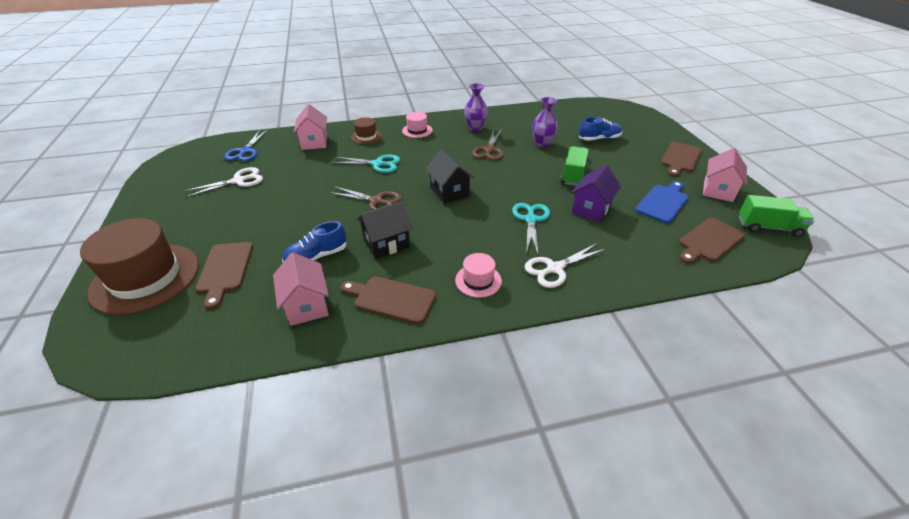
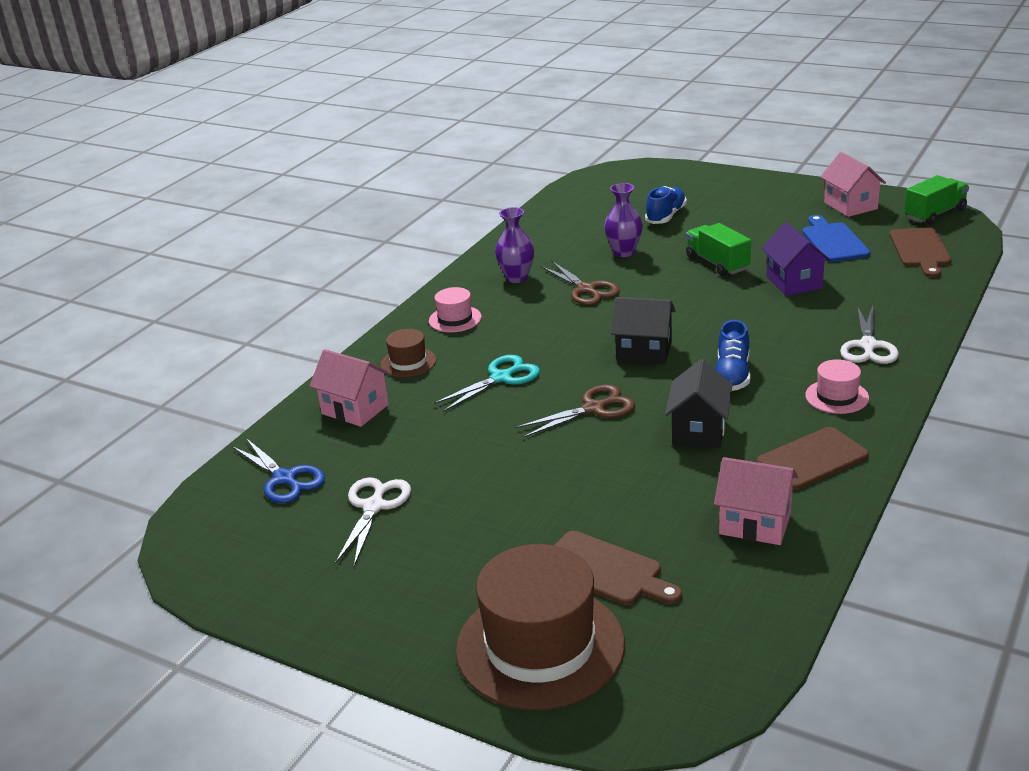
camera: 45 degrees left, 10 degrees down
(316, 256) = (663, 489): blue shoe -> blue shoe (732, 375)
(531, 220) = (769, 324): turquoise scissors -> none
(680, 158) = (770, 194): brown cutting board -> none

